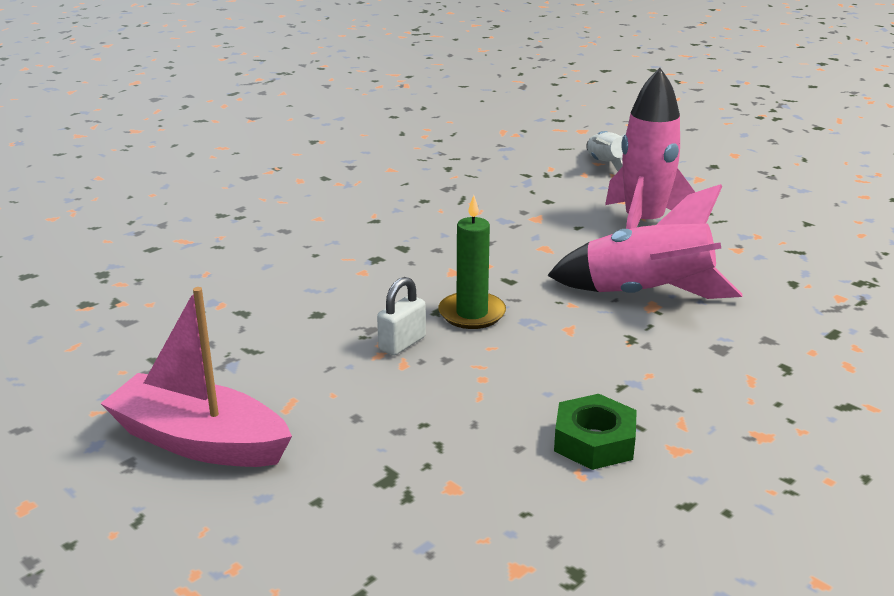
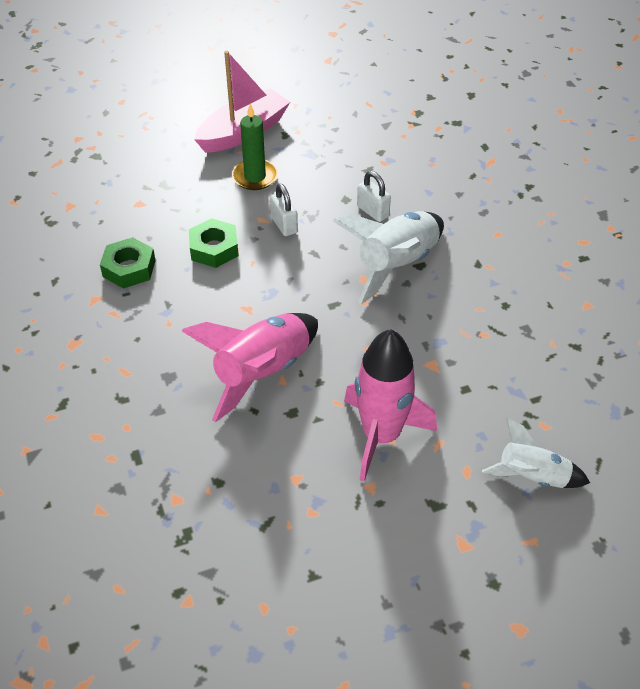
camera: 115 degrees right, 20 degrees up
(330, 291) = (373, 212): none -> white padlock
(414, 259) = (396, 265): none -> white rocket
(472, 314) = (299, 268): green candle -> green candle (255, 177)
(492, 383) = (214, 248): none -> green nut

